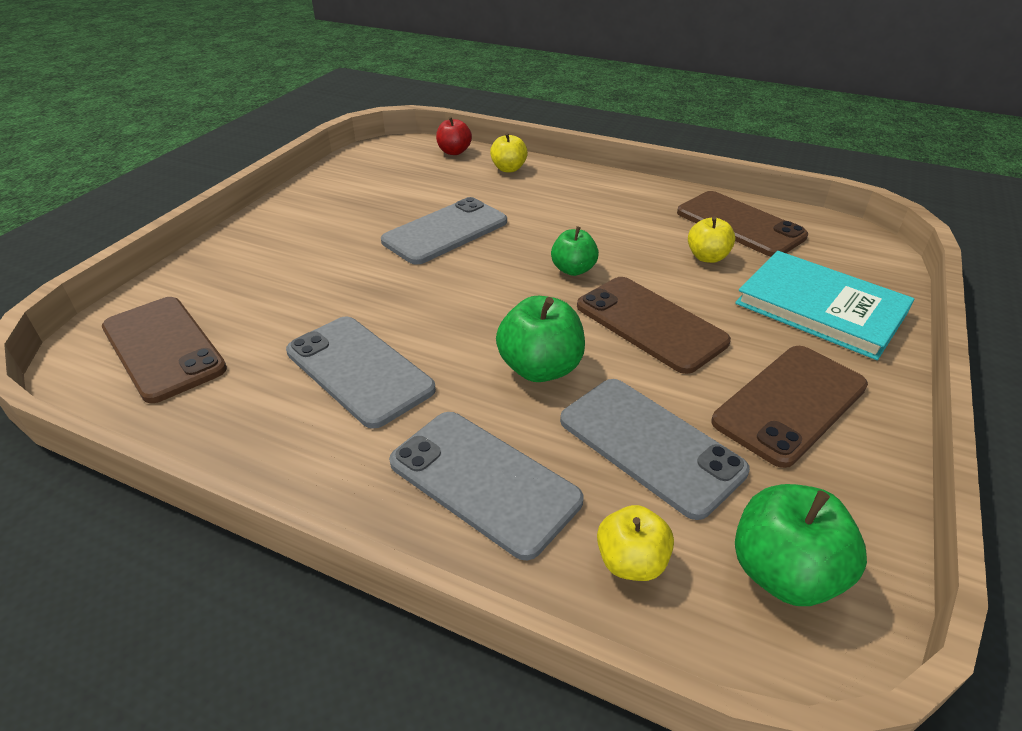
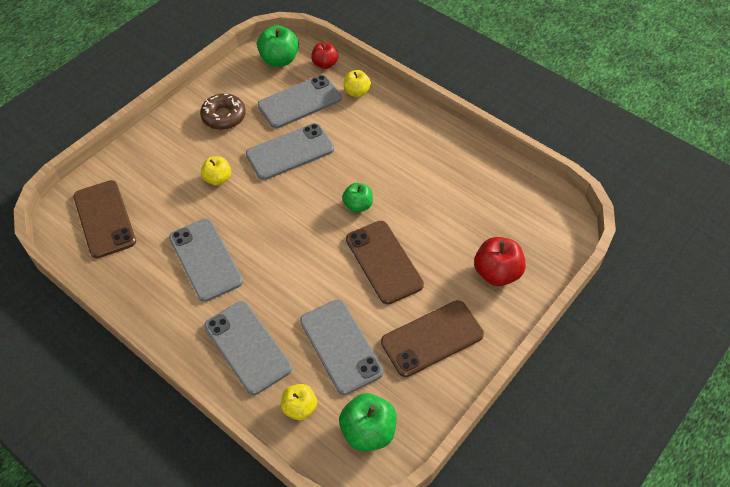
camera: 15 degrees right, 15 degrees up
(334, 211) = (224, 116): none -> brown donut
(436, 186) = (299, 102): none -> grey phone
(540, 368) = (305, 281): green apple -> green apple (279, 60)
(707, 257) = (450, 212): yellow apple -> yellow apple (218, 179)
(740, 224) = (491, 185): brown phone -> none
(820, 308) = (496, 273): turquoise book -> red apple

